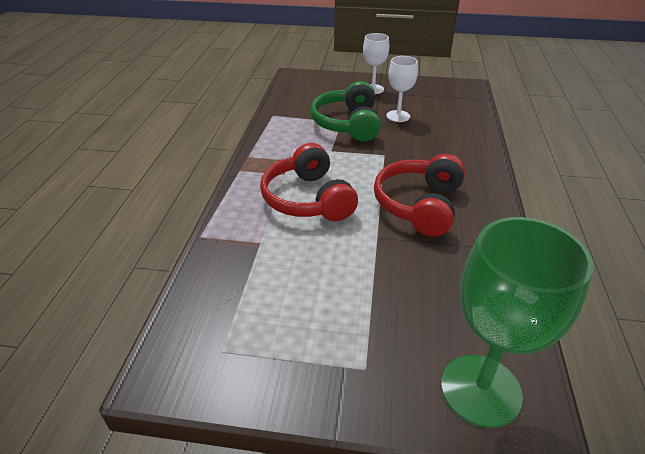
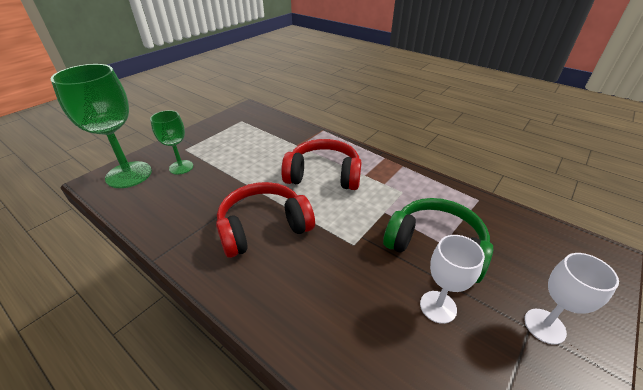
camera: 120 degrees right, 0 degrees up
(406, 336) = (181, 167): none -> green goblet
(419, 205) = (263, 227): red headphones -> red headphones turned 75 degrees counterclockwise

